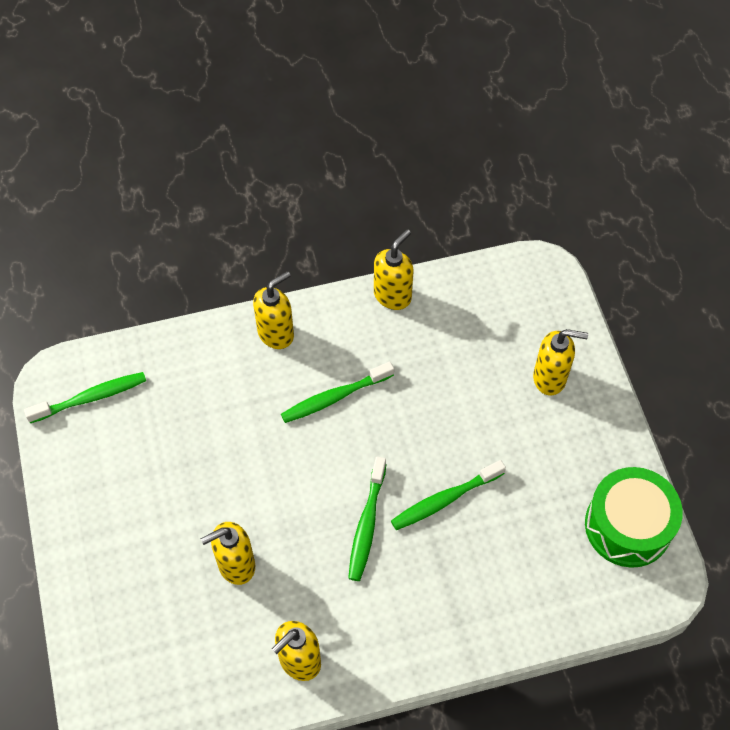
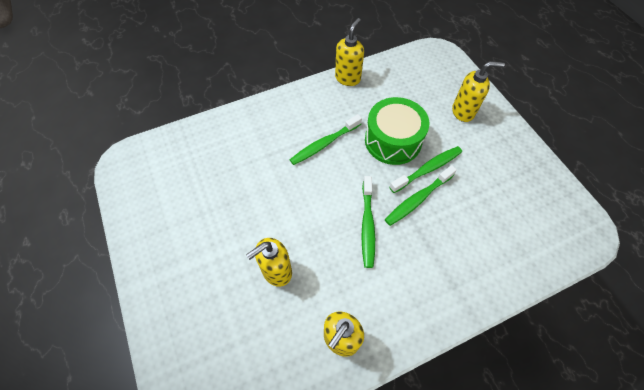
camera: 10 degrees left, 0 degrees up
(91, 398) = (151, 169): green toothbrush -> green toothbrush (427, 169)
(276, 333) = (276, 110): yellow soap dispenser -> none
(628, 526) = (548, 196): green drum -> green drum (393, 140)

